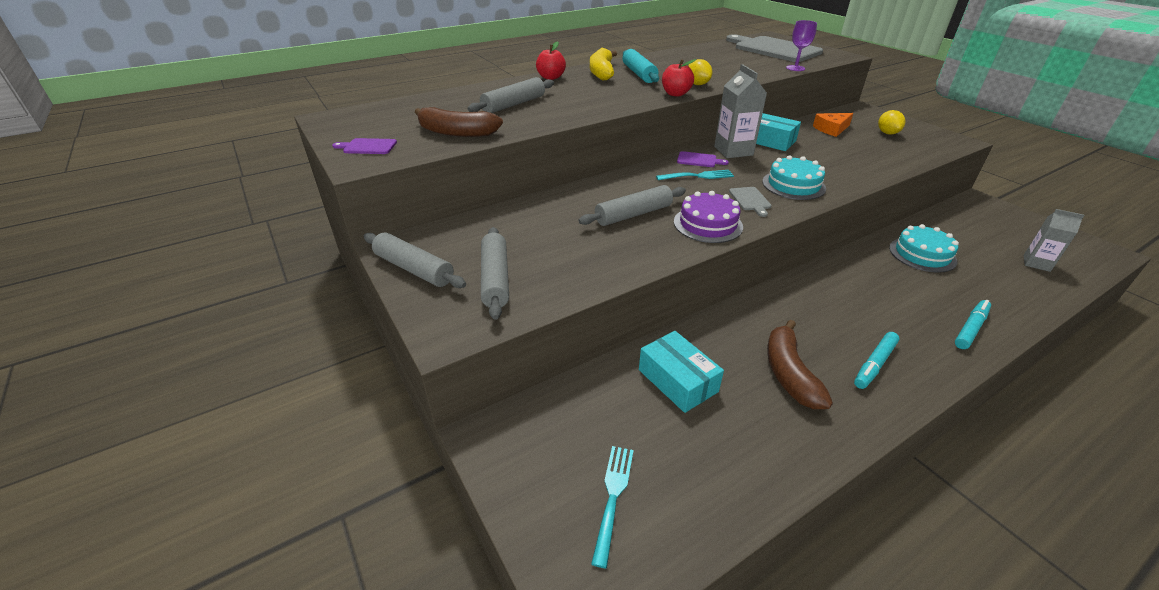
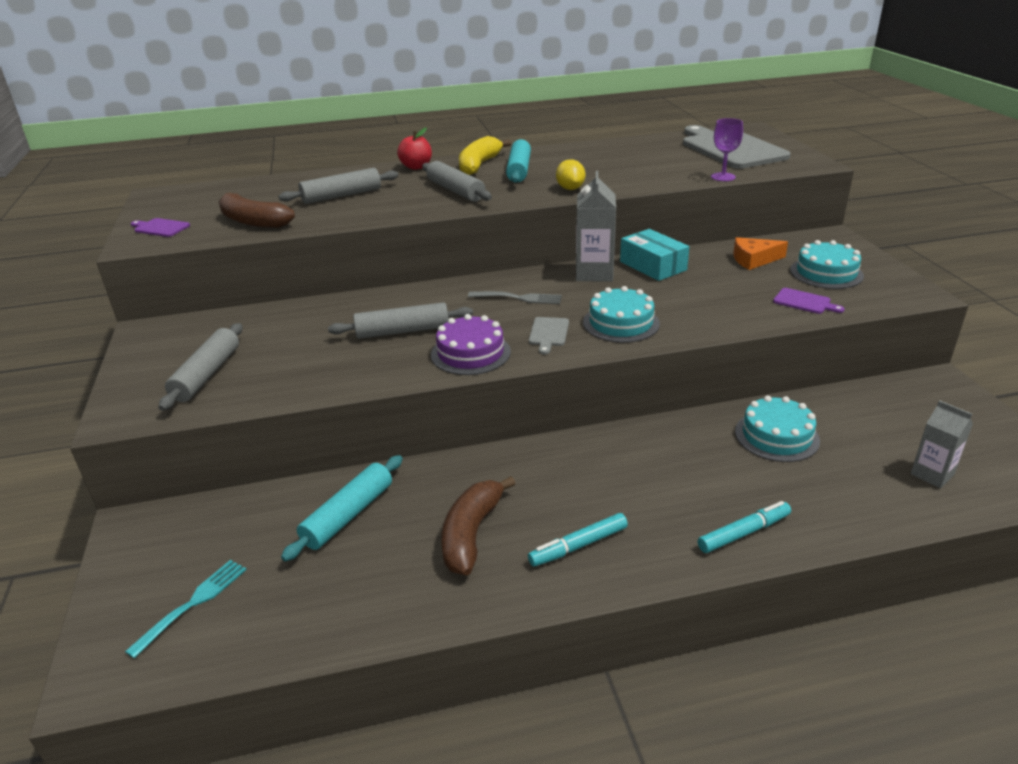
camera: 20 degrees right, 5 degrees down
(414, 269) = (146, 353): grey rolling pin -> grey rolling pin (456, 191)
(675, 94) = (529, 198): red apple -> none
(677, 380) = (348, 515): turquoise box -> turquoise rolling pin
(697, 176) = (518, 298): turquoise fork -> grey fork
(699, 160) = (540, 279): purple cutting board -> purple cutting board (804, 302)
(887, 133) = (826, 273): yellow lemon -> turquoise cake

